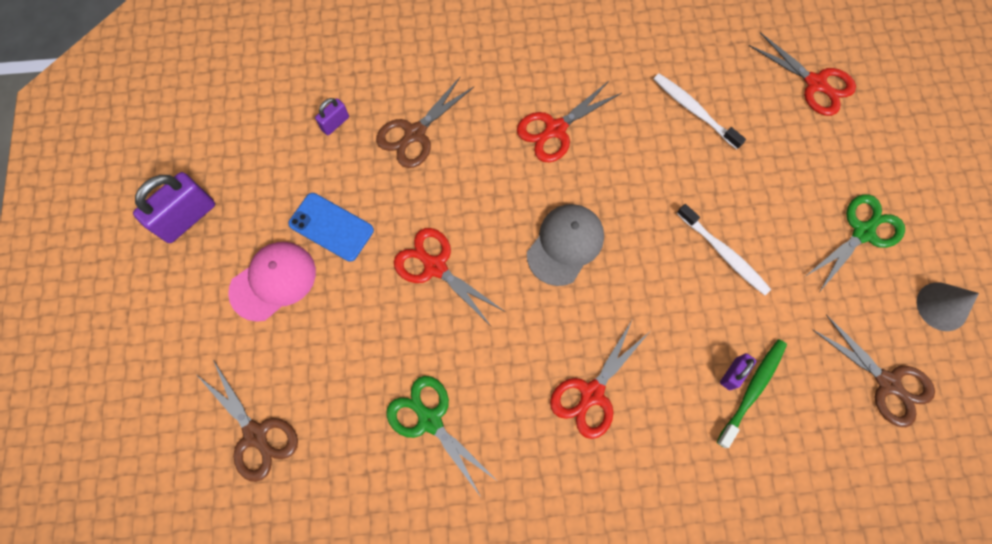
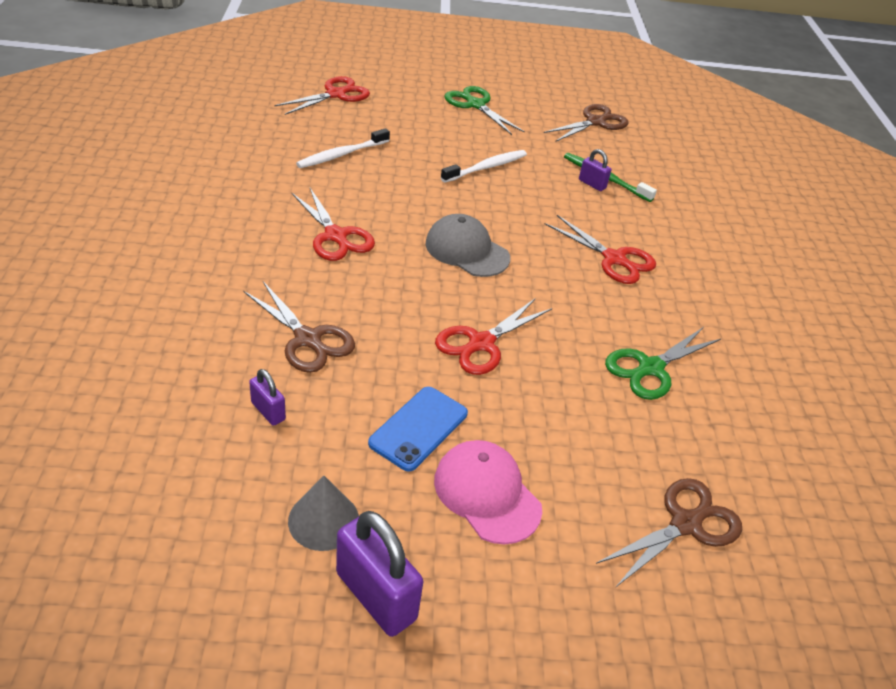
camera: 90 degrees left, 30 degrees down
(942, 306) = (537, 89): grey cone -> grey cone (323, 520)

